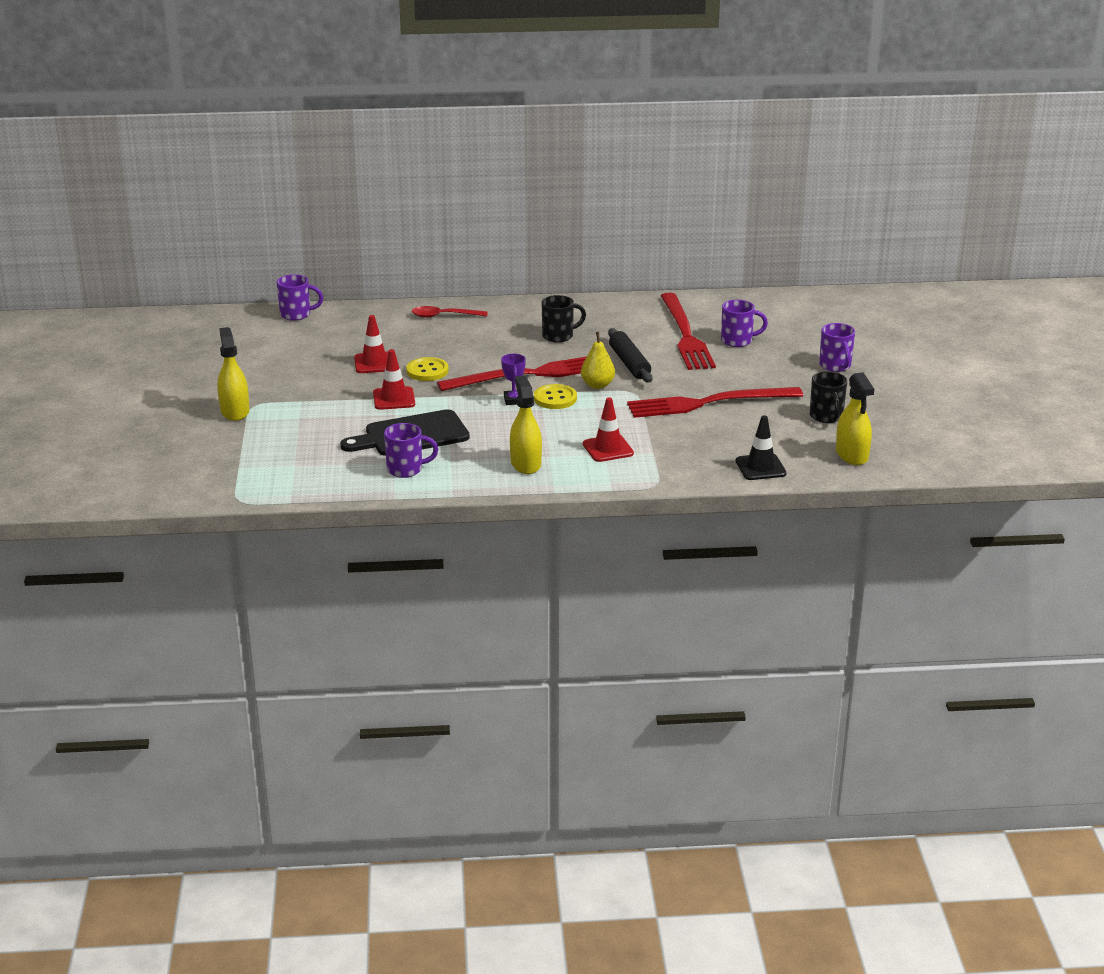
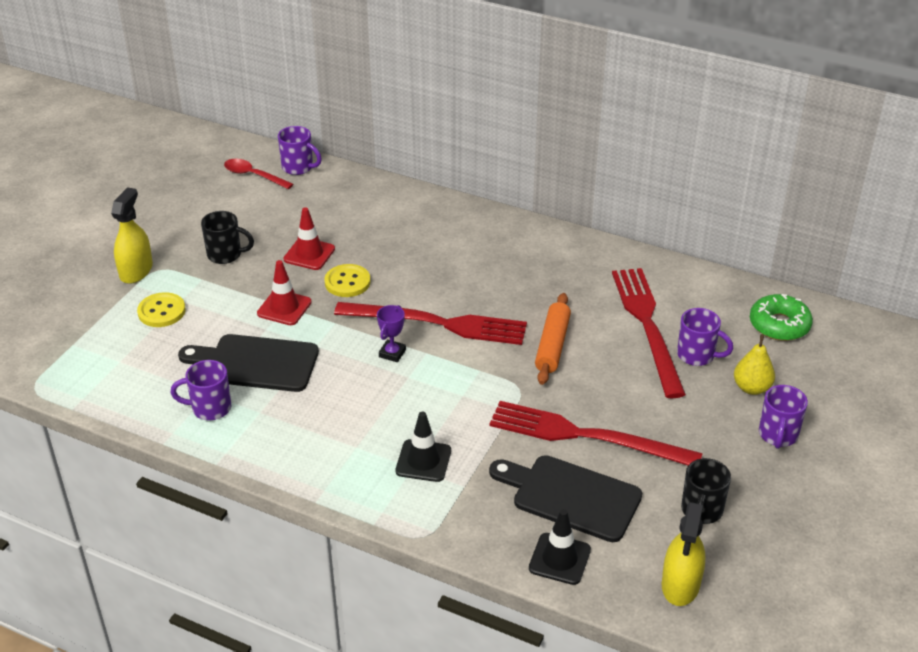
camera: 30 degrees right, 10 degrees up
(406, 469) = (209, 408): purple mug -> purple mug turned 150 degrees clockwise
(444, 316) = (428, 214): red spoon -> red spoon (253, 175)
(525, 463) = (325, 448): yellow spray bottle -> none
(555, 398) = (434, 367): yellow button -> yellow button (161, 311)
(559, 336) = (514, 280): black mug -> black mug (226, 255)
(597, 385) = (493, 364): yellow pear -> yellow pear (751, 388)
(608, 449) = (423, 461): red traffic cone -> black traffic cone
(629, 363) = (552, 345): black rolling pin -> orange rolling pin
(685, 335) = (647, 326): red fork -> red fork turned 150 degrees clockwise
(732, 435) = (570, 496): none -> black cutting board
(776, 310) = (779, 325): none -> green donut

